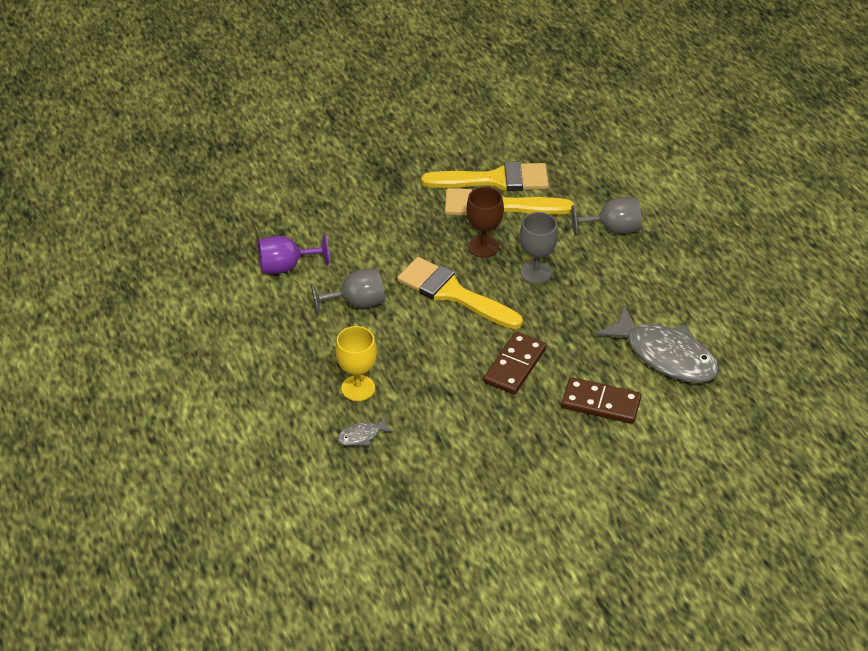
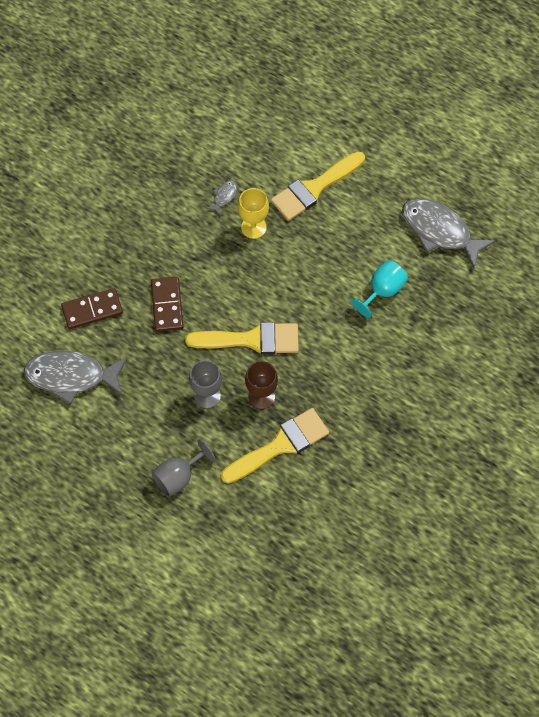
camera: 145 degrees right, 20 degrees up
(176, 284) = (440, 231): none -> grey fish
(286, 266) = (382, 291): purple goblet -> turquoise goblet
(357, 303) = (309, 291): grey goblet -> none
(495, 180) = (303, 472): yellow brush -> yellow brush (314, 188)

